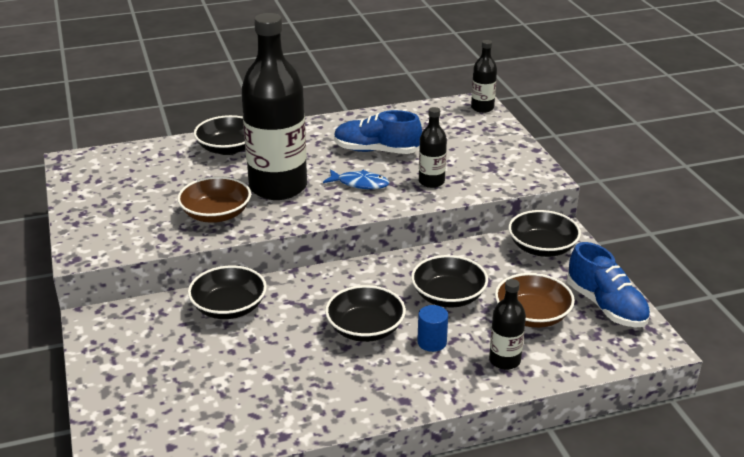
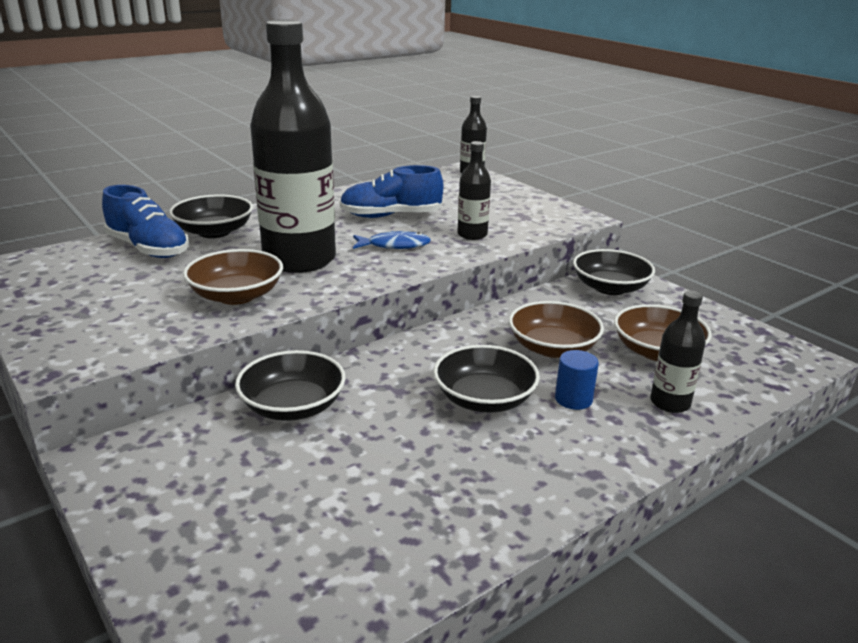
camera: 20 degrees left, 5 degrees down
(448, 296) = (553, 348): black bowl -> brown bowl
(606, 306) = (721, 330): blue shoe -> blue shoe (148, 249)

